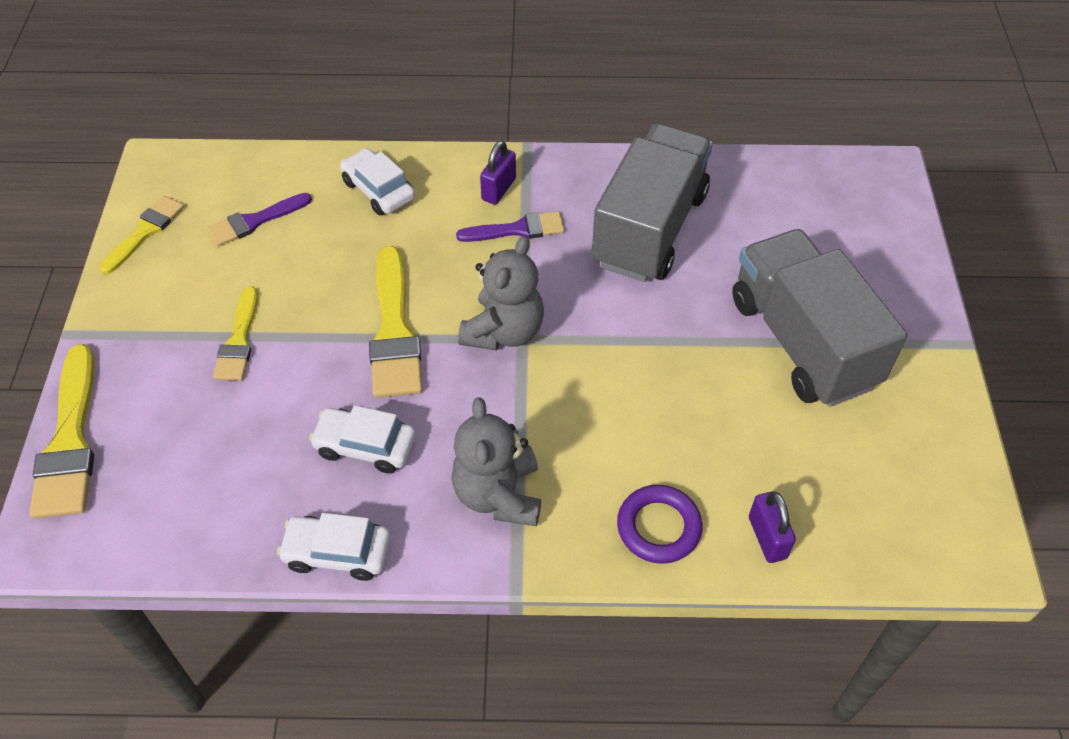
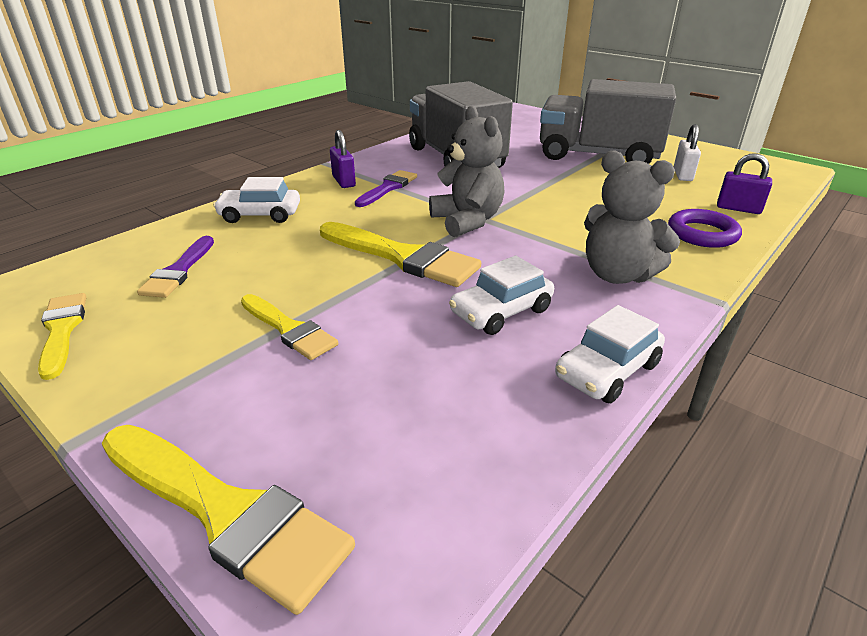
camera: 50 degrees left, 20 degrees down
(826, 448) = (682, 175): none -> white padlock

